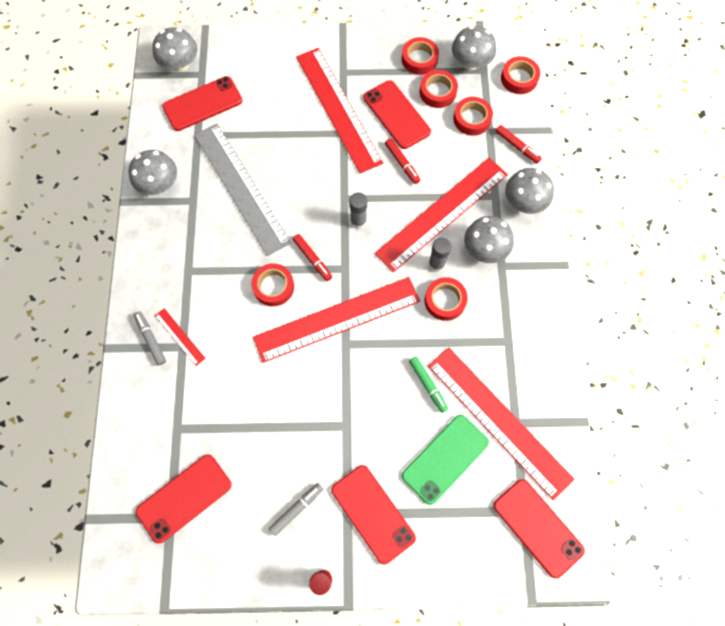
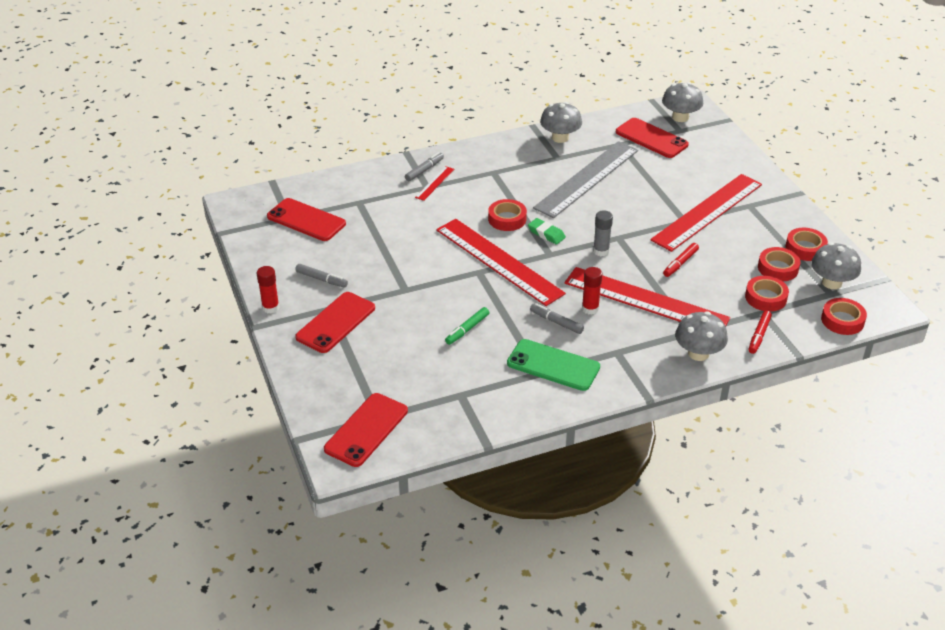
camera: 70 degrees right, 30 degrees down
(312, 259) = (546, 234): red marker -> green eraser
(396, 115) = (730, 248): red phone -> none
(436, 264) = (590, 308): grey glue stick -> red glue stick
(445, 300) = (556, 322): red tape -> grey marker
(445, 459) = (403, 355): green phone -> green phone (553, 365)
(484, 249) = (627, 337): grey mushroom -> none
(498, 421) = (456, 383): red ruler -> none

